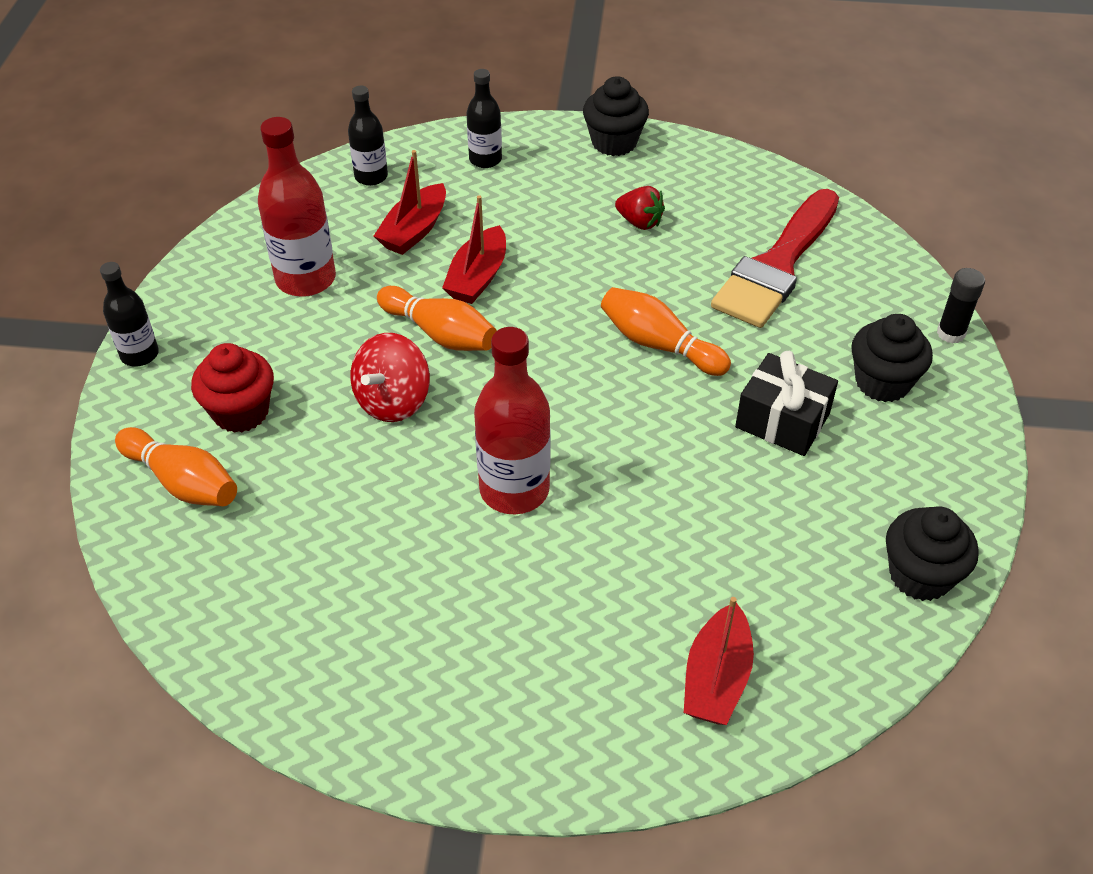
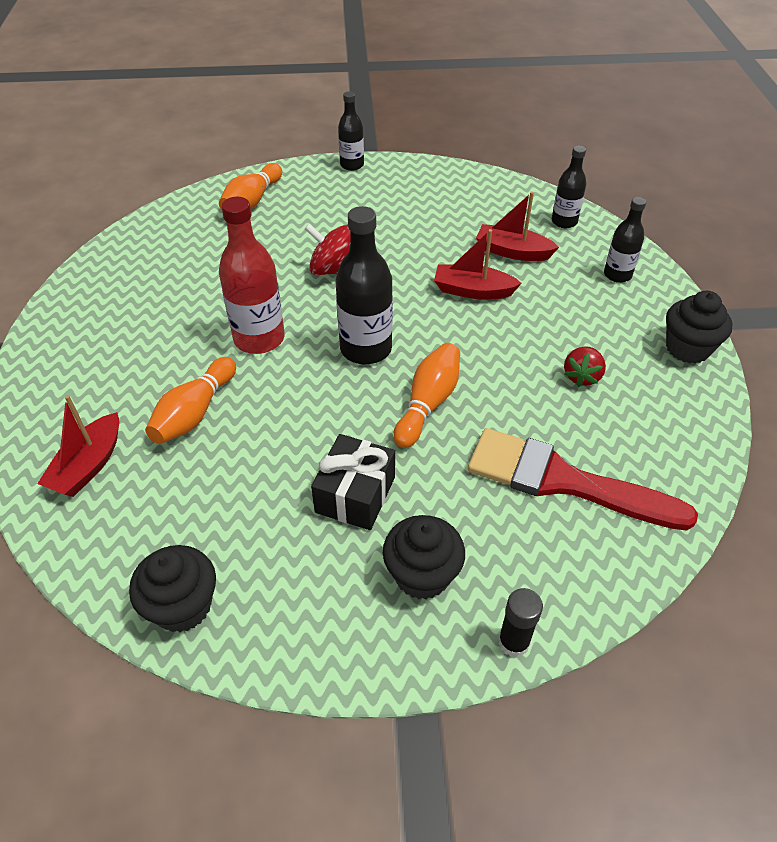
camera: 80 degrees right, 0 degrees up
(241, 412) = (312, 210): red cupcake -> none
(306, 279) = (440, 213): red bottle -> none
(440, 334) = (405, 281): orange bowling pin -> orange bowling pin (195, 412)
(558, 386) = (366, 349): none -> black bottle
(716, 678) = (88, 466): red boat -> red boat turned 75 degrees counterclockwise

